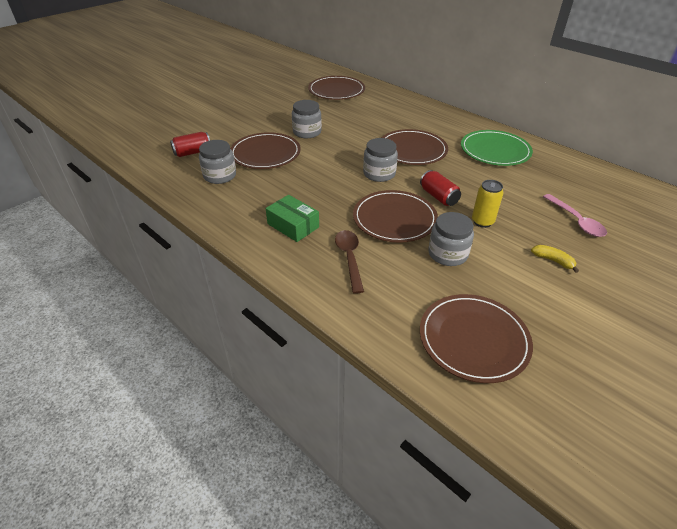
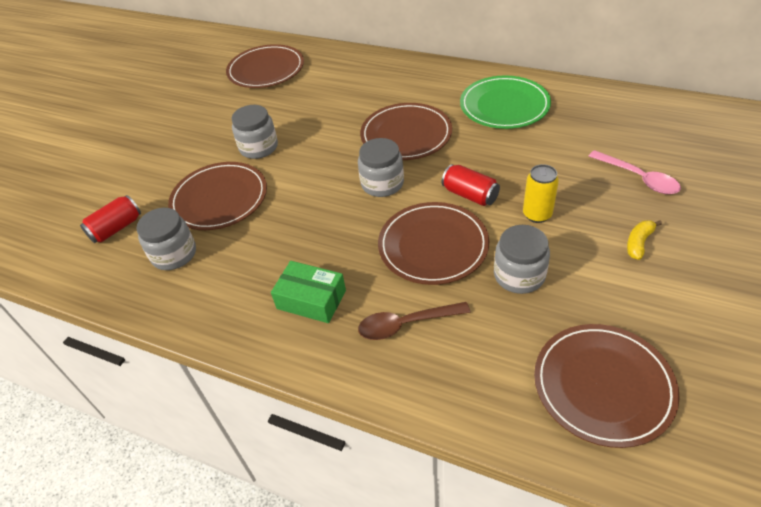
camera: 15 degrees left, 5 degrees up
(349, 258) = (406, 324): brown spoon -> brown spoon turned 75 degrees counterclockwise
(553, 261) = (639, 243): yellow banana -> yellow banana turned 75 degrees counterclockwise

